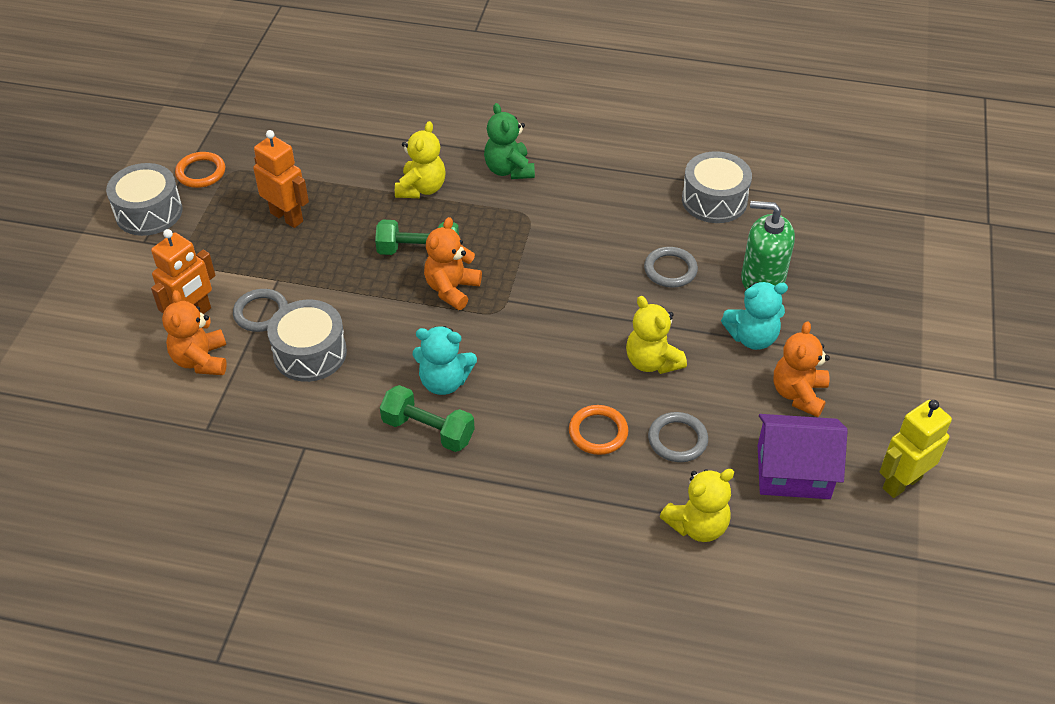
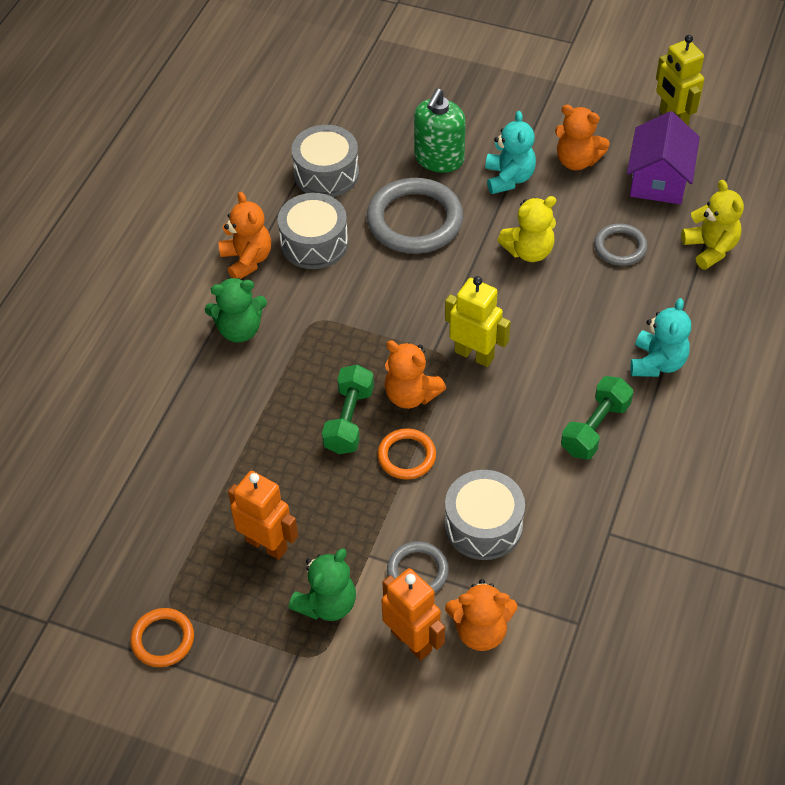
camera: 80 degrees left, 5 degrees up
(149, 212) = (223, 697): grey drum -> grey drum (314, 243)
(230, 259) = (327, 603): none -> green teddy bear
(287, 217) = (267, 544): orange robot -> orange robot turned 75 degrees clockwise
(421, 188) = (250, 410): yellow teddy bear -> none
(444, 382) = (536, 411): turquoise teddy bear -> turquoise teddy bear (657, 363)
(506, 330) = (474, 354): none -> yellow robot
(590, 163) = (247, 260): none -> orange teddy bear
(598, 432) = (608, 300): orange ring -> orange ring (406, 456)
(670, 270) = (415, 220): grey ring -> grey ring, size x1.85

